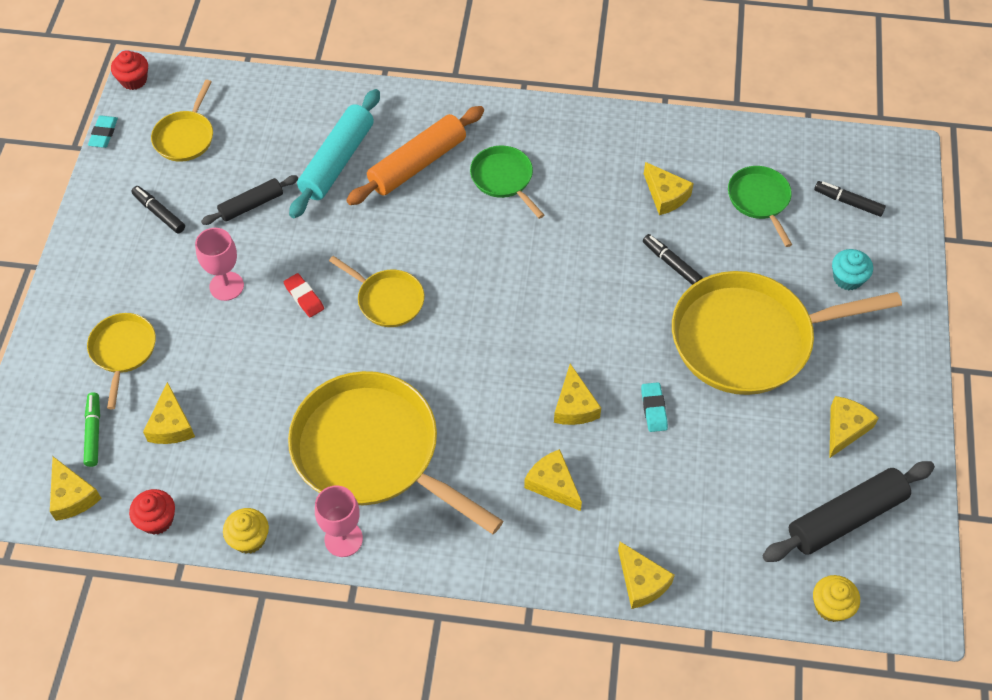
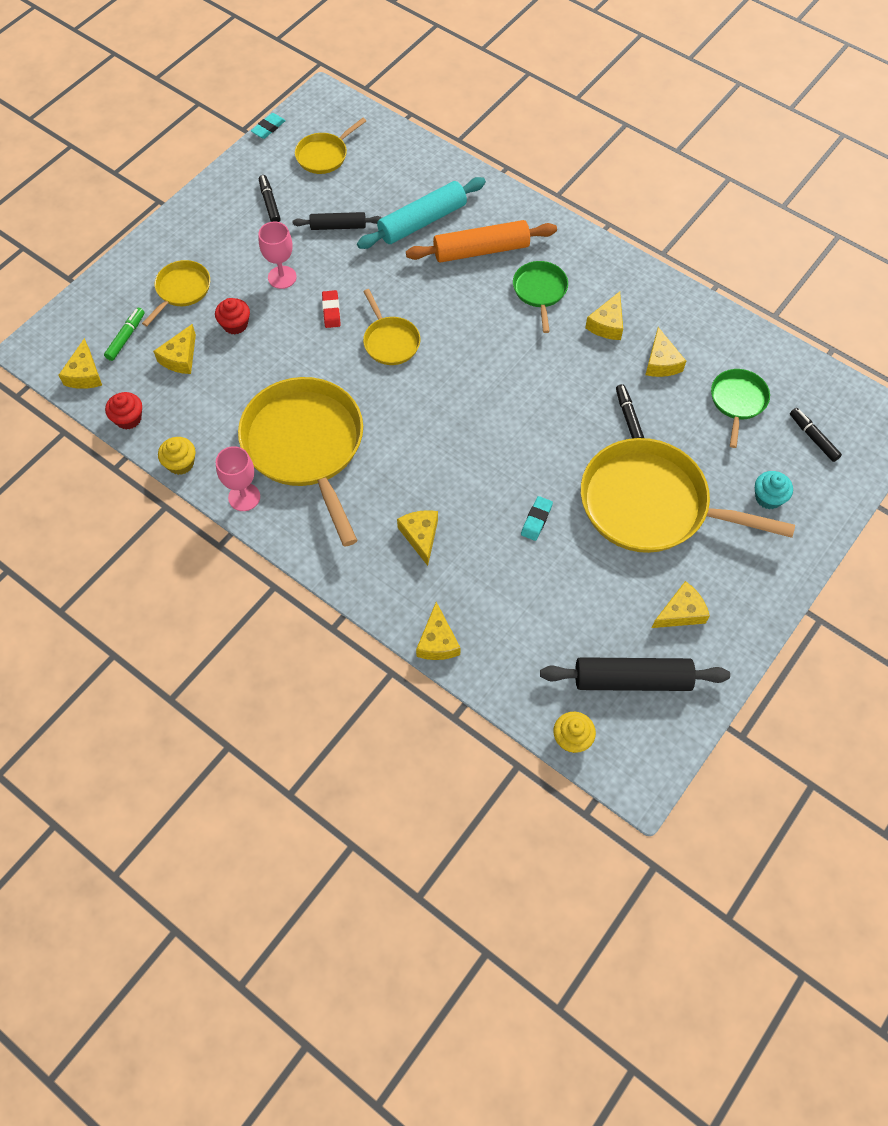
camera: 30 degrees right, 5 degrees up
(134, 80) = (315, 97): red cupcake -> red cupcake (235, 324)
(574, 406) = (476, 487): yellow cheese -> yellow cheese (607, 324)

